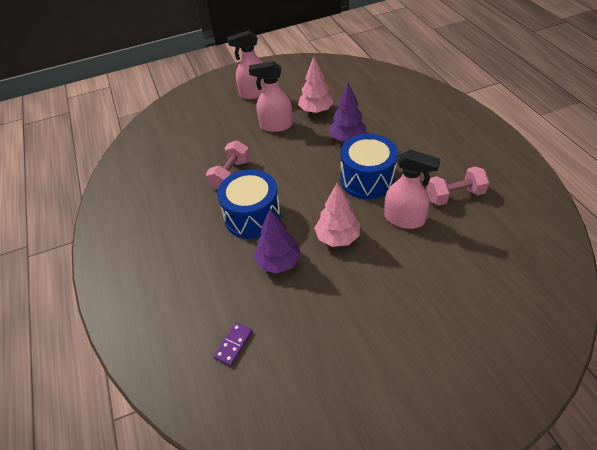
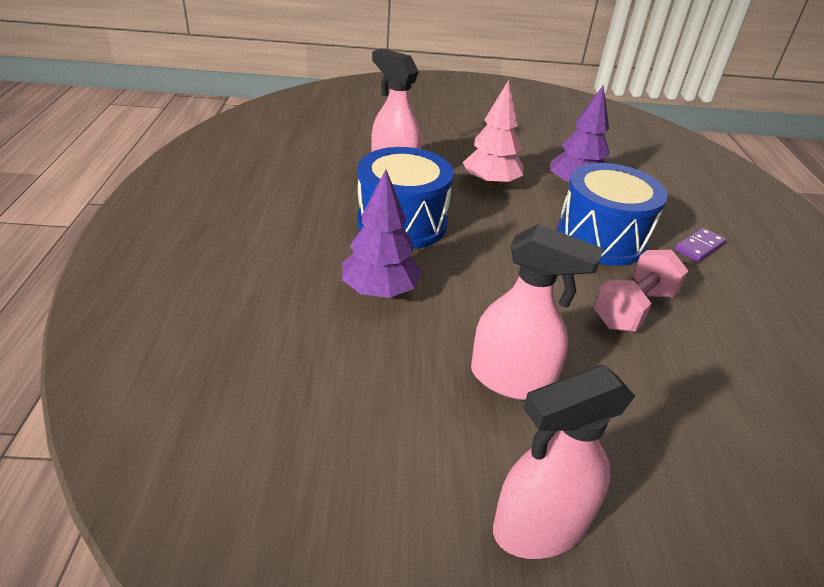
camera: 165 degrees left, 10 degrees down
(233, 344) = (638, 153): purple domino -> purple domino (699, 247)
(254, 93) = (539, 526): pink spray bottle -> pink spray bottle turned 150 degrees clockwise
(316, 111) = (397, 380): pink tree -> none
(454, 195) = (308, 171): pink dumbbell -> none

